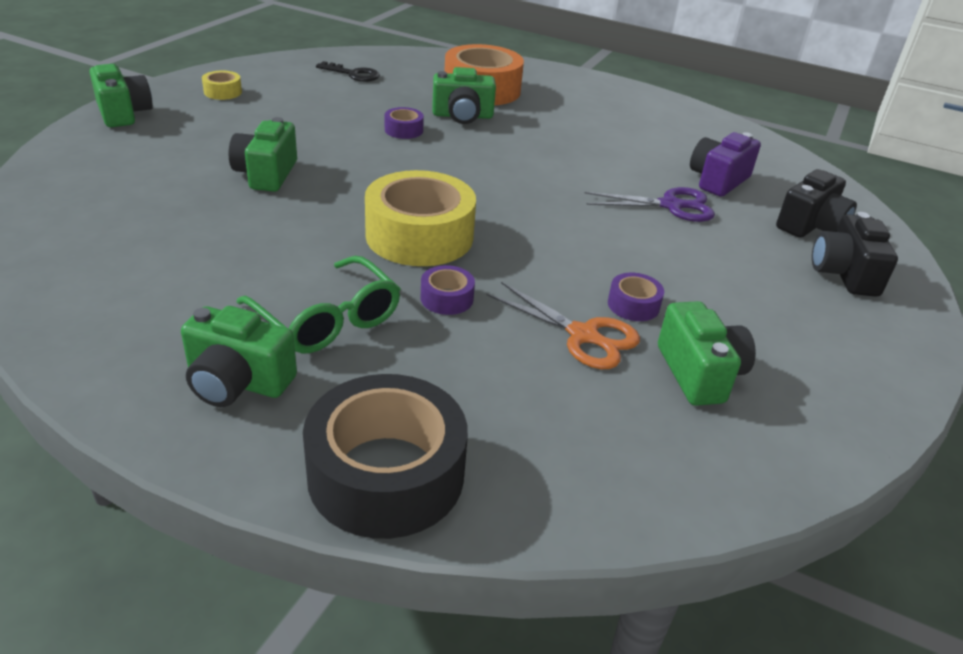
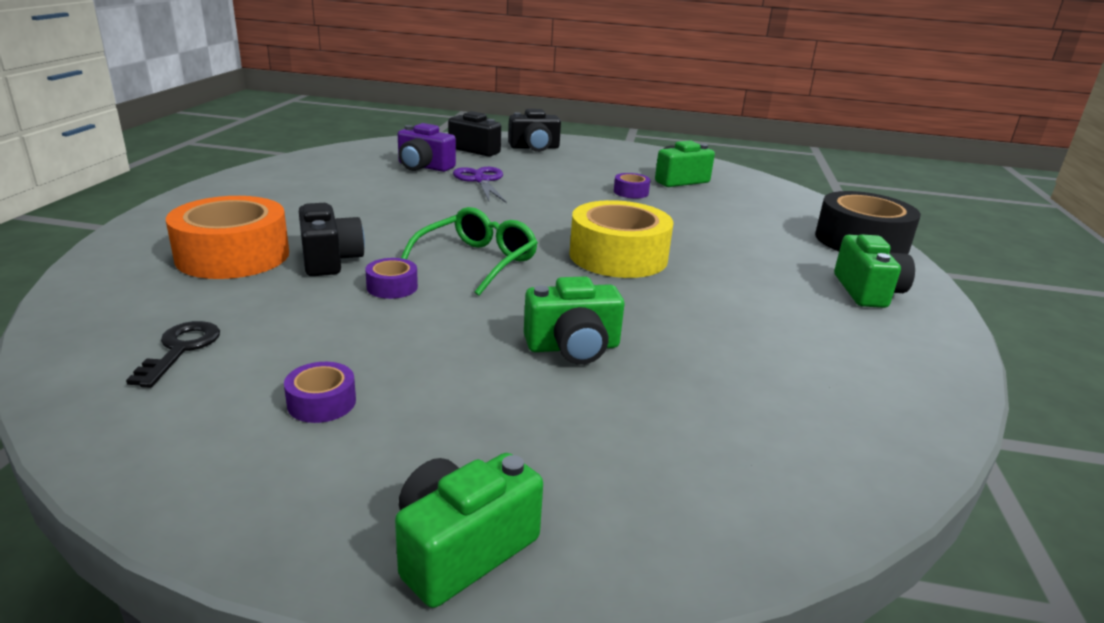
camera: 105 degrees left, 10 degrees down
(223, 92) = (304, 460): yellow tape -> none
(327, 319) = (767, 274): green glasses -> green glasses (477, 261)
(447, 298) = (691, 240): purple tape -> purple tape (321, 402)
(462, 116) = (330, 260): green camera -> black camera
(583, 335) = (680, 203): orange scissors -> none

